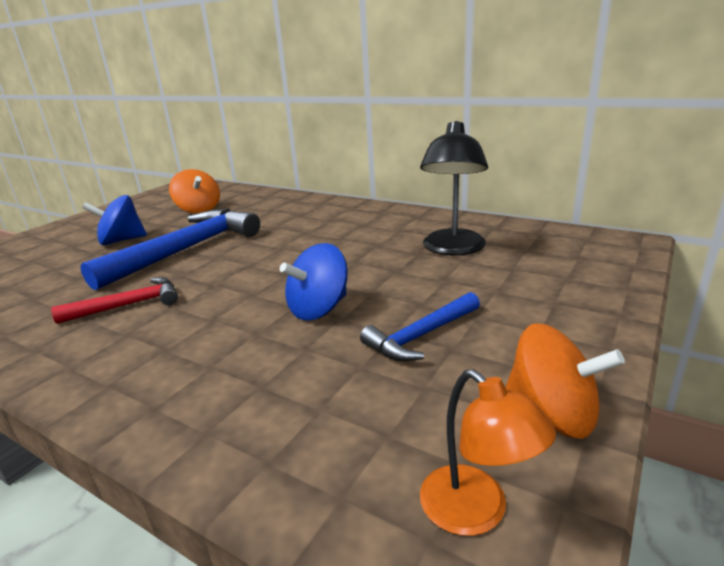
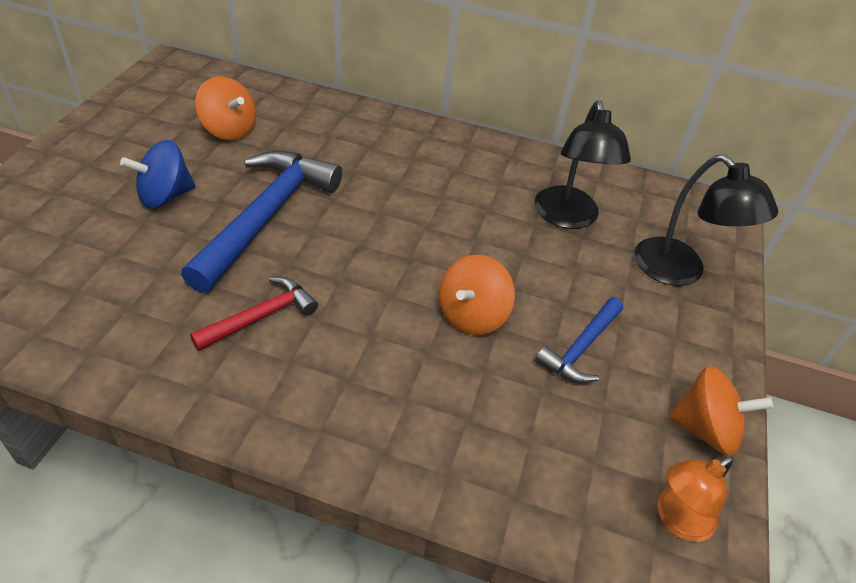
camera: 20 degrees left, 20 degrees up
(319, 309) = (472, 315): blue spinning top -> orange spinning top
(476, 512) = (676, 520): orange lamp -> orange lamp turned 105 degrees clockwise
(561, 283) = (679, 272): none -> black lamp

